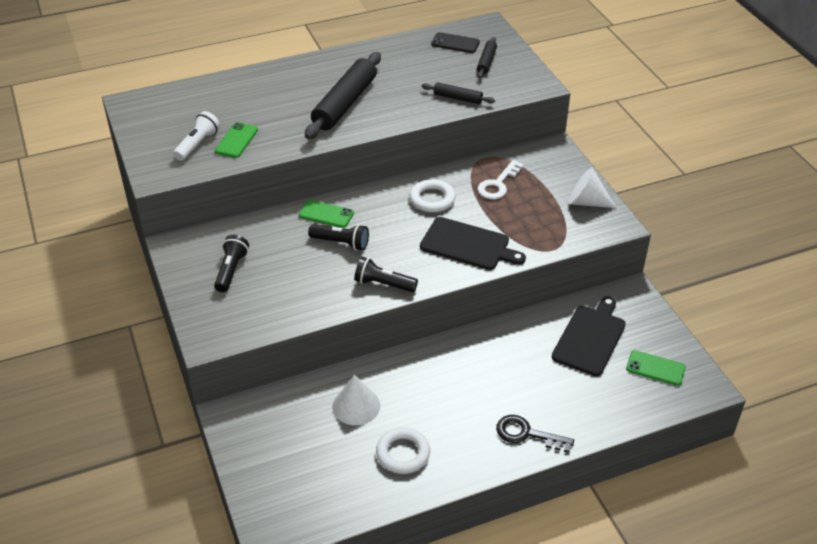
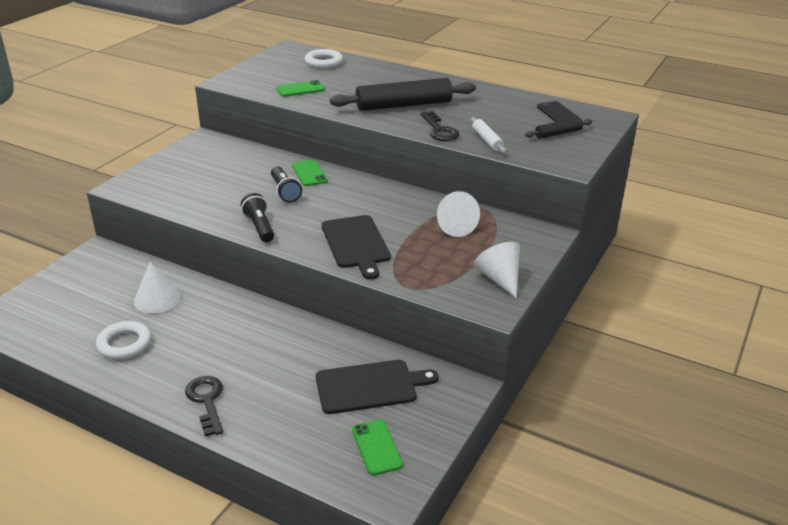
camera: 50 degrees right, 10 degrees down
(197, 144) = (277, 80): white flashlight -> none
(231, 270) = (202, 166): black flashlight -> none
(413, 110) = (439, 130): none -> black key
(432, 199) = (390, 206): white ring -> white ring (323, 62)
(457, 98) = (487, 140): black rolling pin -> white rolling pin
(498, 184) = (454, 227): white key -> white cone

